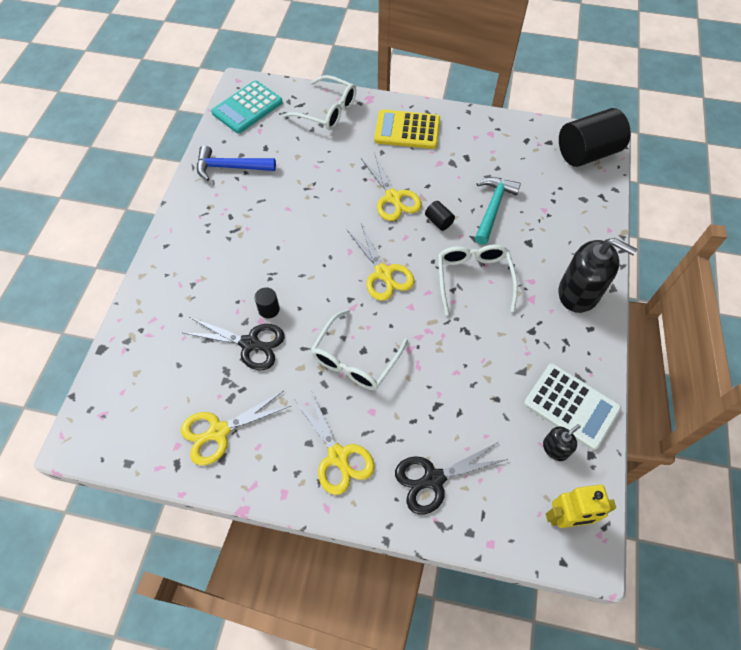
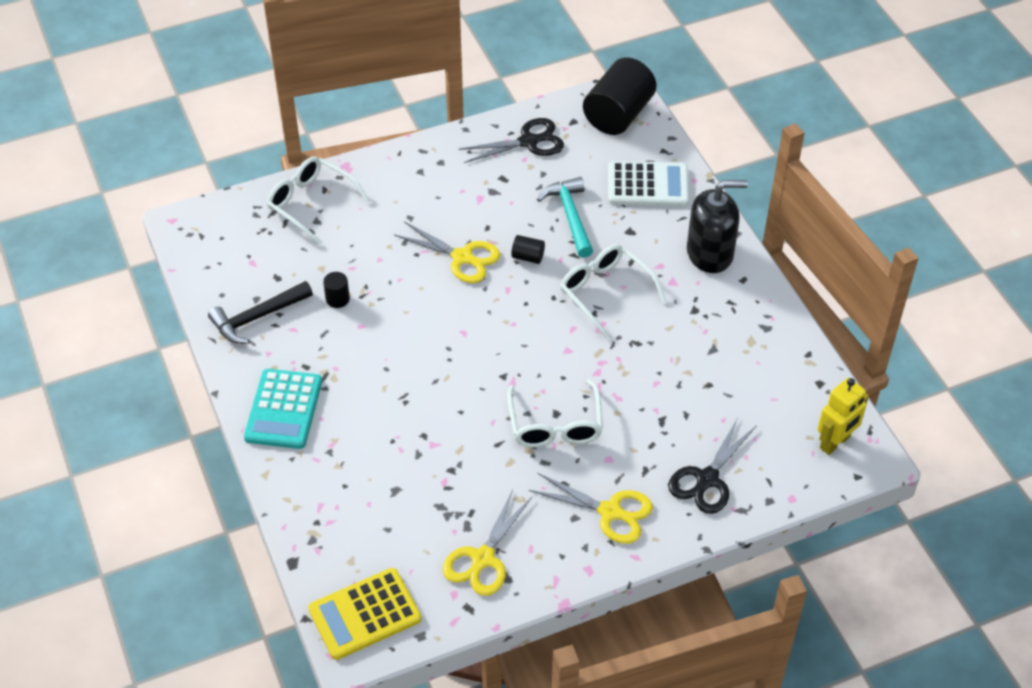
camera: 35 degrees left, 10 degrees down
(230, 167) = (257, 318): blue hammer -> black hammer
(247, 108) = (214, 245): turquoise calculator -> turquoise calculator (283, 409)
(250, 343) = (441, 470): black scissors -> black scissors (528, 142)
(269, 309) = (431, 429): black cylinder -> black cylinder (337, 299)
(327, 111) = (311, 203): white glasses -> white glasses turned 135 degrees counterclockwise
(383, 273) = (515, 334): yellow scissors -> none
(407, 130) = (417, 181): yellow calculator -> yellow calculator (365, 614)
(555, 448) = (787, 395): black soap dispenser -> none
(571, 406) = (775, 354): white calculator -> white calculator (648, 185)

